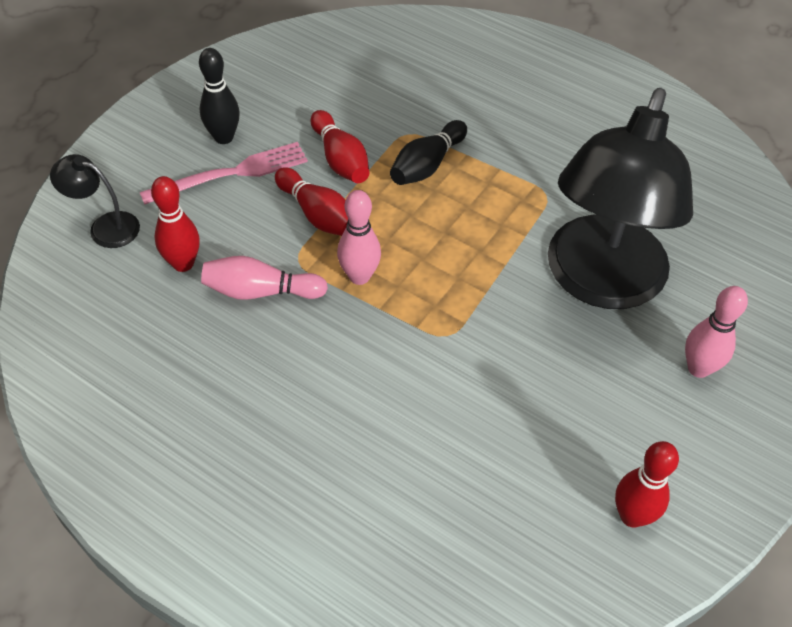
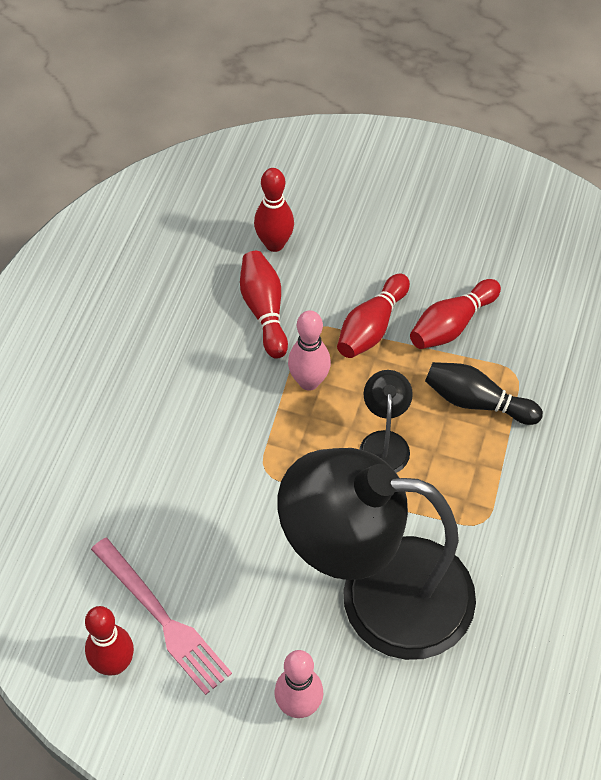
camera: 75 degrees right, 5 degrees up
(105, 227) = (294, 174): black lamp -> black lamp (384, 442)
(224, 137) = (439, 222): black bowling pin -> none
(231, 174) = (394, 243): pink fork -> pink fork (162, 619)
(260, 291) = (264, 310): pink bowling pin -> red bowling pin

